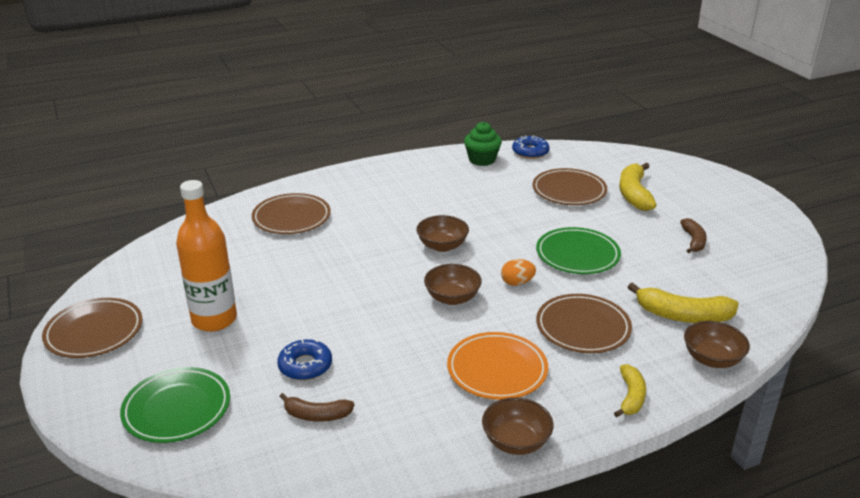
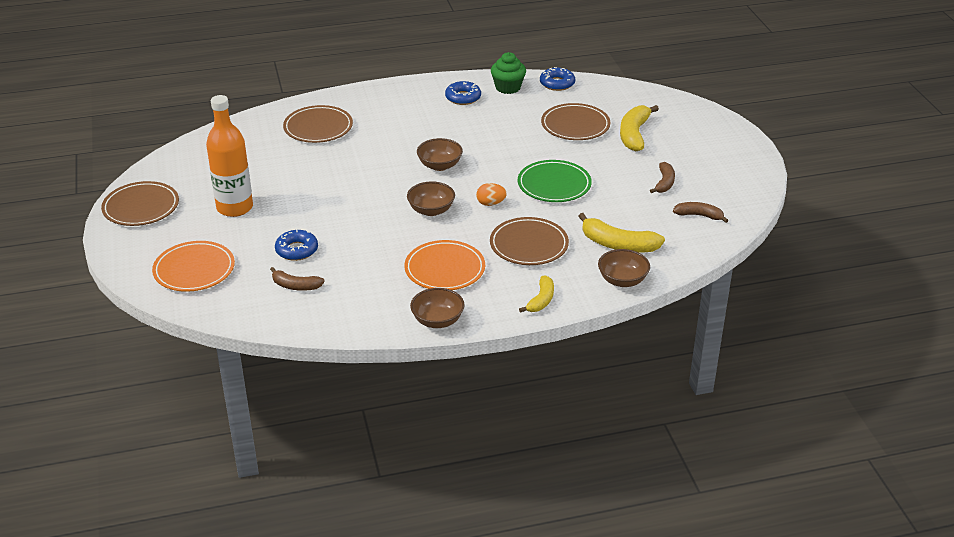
camera: 10 degrees right, 5 degrees up
(177, 409) = (194, 270): green plate -> orange plate
(439, 173) = (463, 97): none -> blue donut
(751, 272) = (699, 215): none -> brown banana

